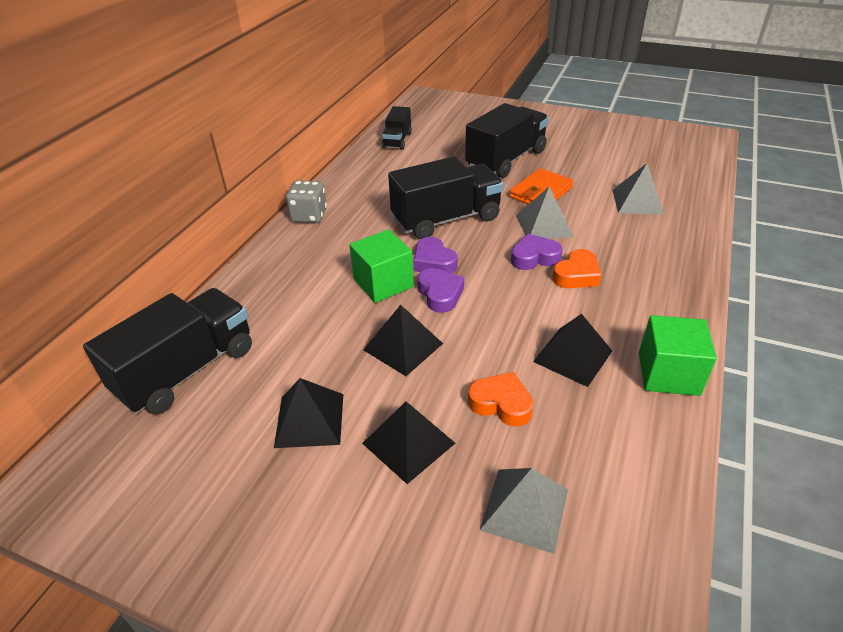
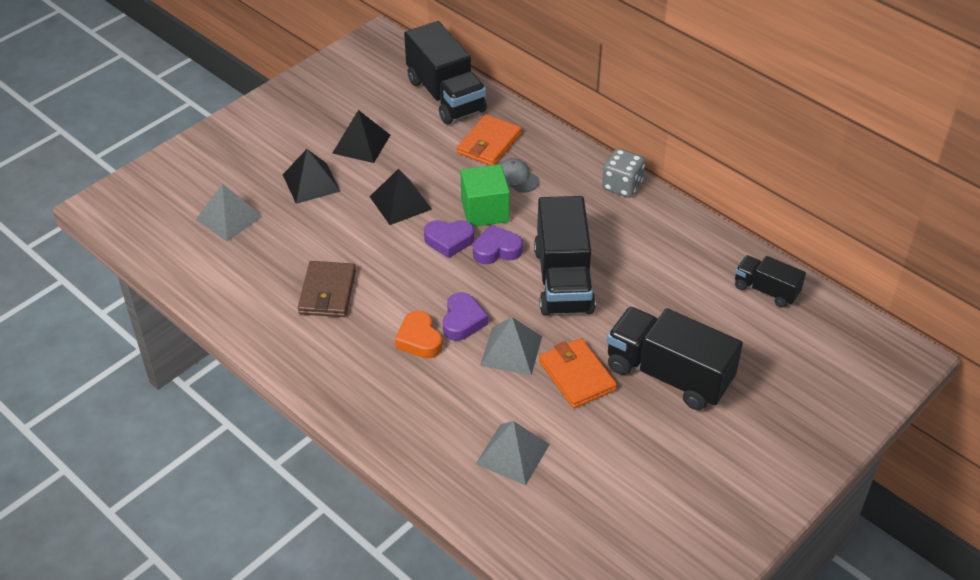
camera: 110 degrees right, 5 degrees up
(273, 309) = (489, 143): none -> orange wallet
(323, 276) = (517, 177): none -> grey cap
(501, 403) = (311, 236): orange heart -> none
(506, 160) = (668, 375): black truck -> black truck turned 150 degrees clockwise
(572, 356) = (327, 292): black pyramid -> brown wallet
(668, 373) = (273, 339): green cube -> none

